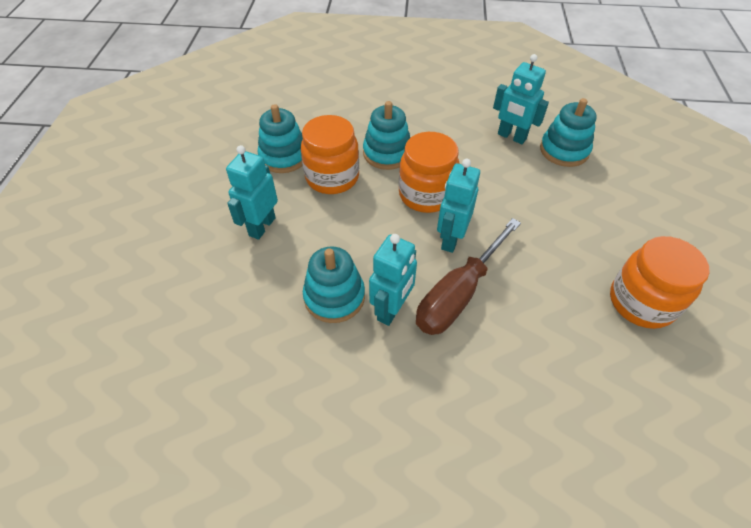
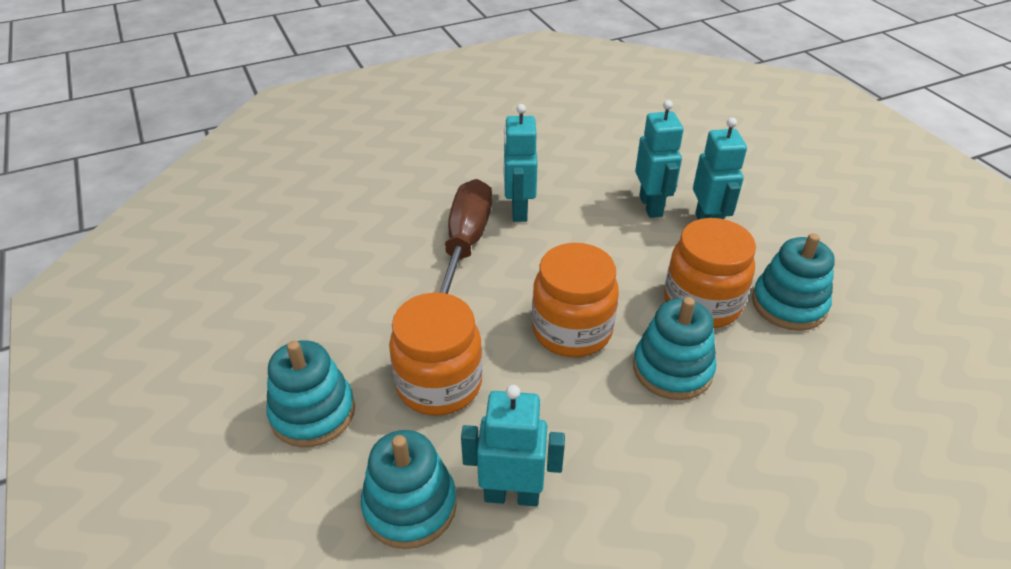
camera: 150 degrees right, 10 degrees down
(334, 297) = (577, 200): turquoise stacking toy -> turquoise stacking toy (313, 413)
(451, 239) = (505, 290): turquoise robot -> turquoise robot (651, 206)
(641, 302) = (268, 308): orange jar -> orange jar (439, 384)

